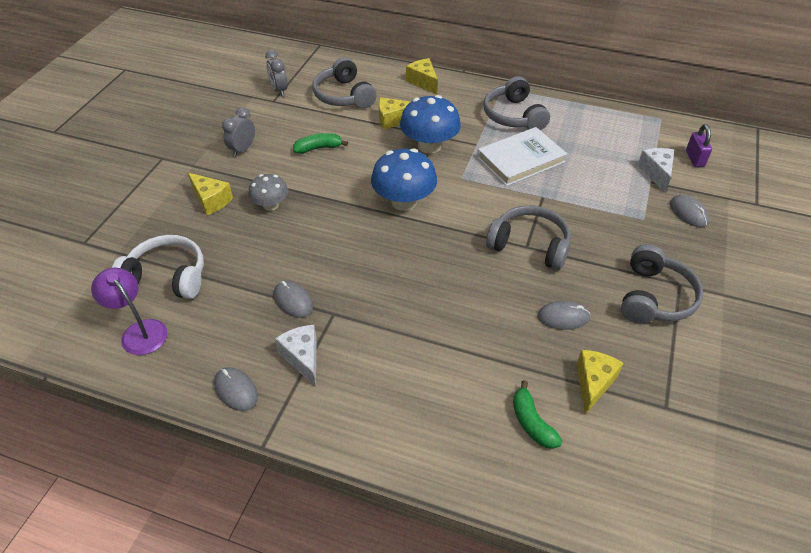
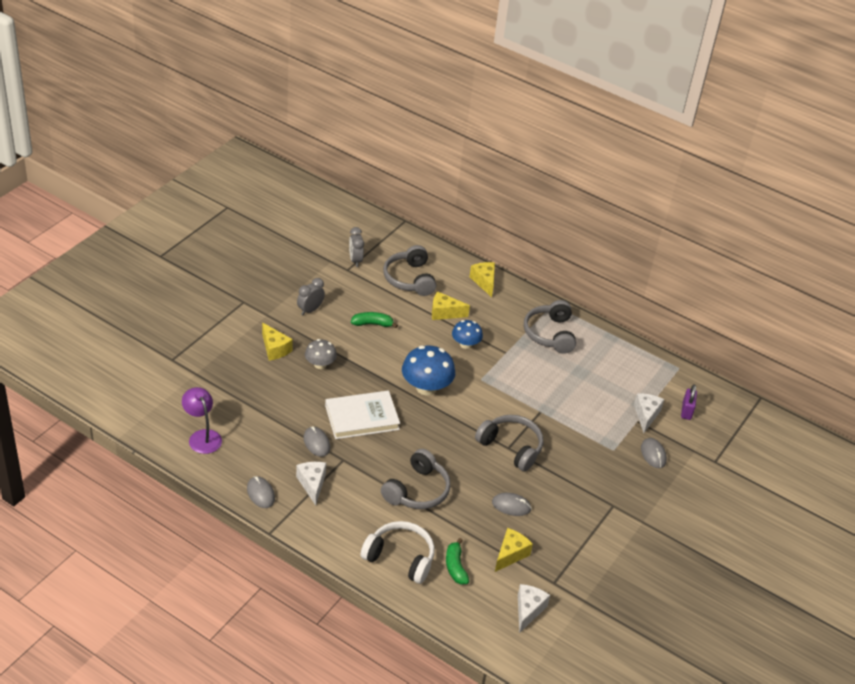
camera: 10 degrees right, 5 degrees down
(167, 277) = (229, 402): white headphones -> white headphones (400, 558)
(429, 146) = (465, 344): blue mushroom -> blue mushroom, size x0.60
(520, 159) = (537, 375): white book -> white book (362, 417)
(654, 297) = (587, 510): grey headphones -> grey headphones (417, 490)
(655, 459) = (528, 610): none -> white cheese

